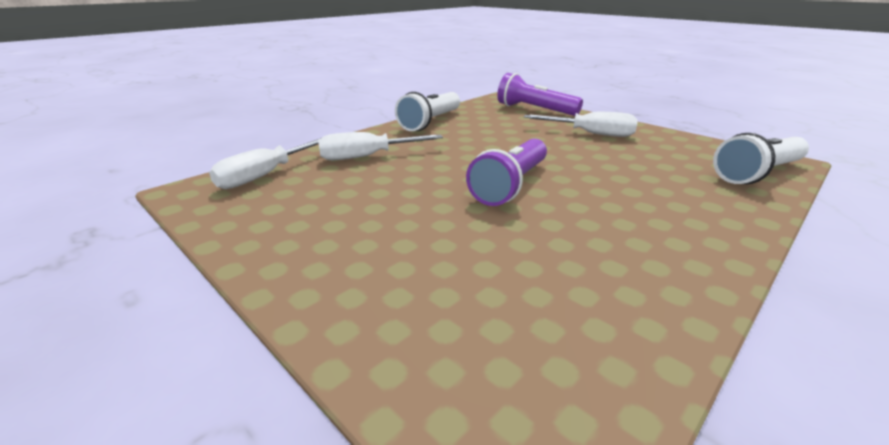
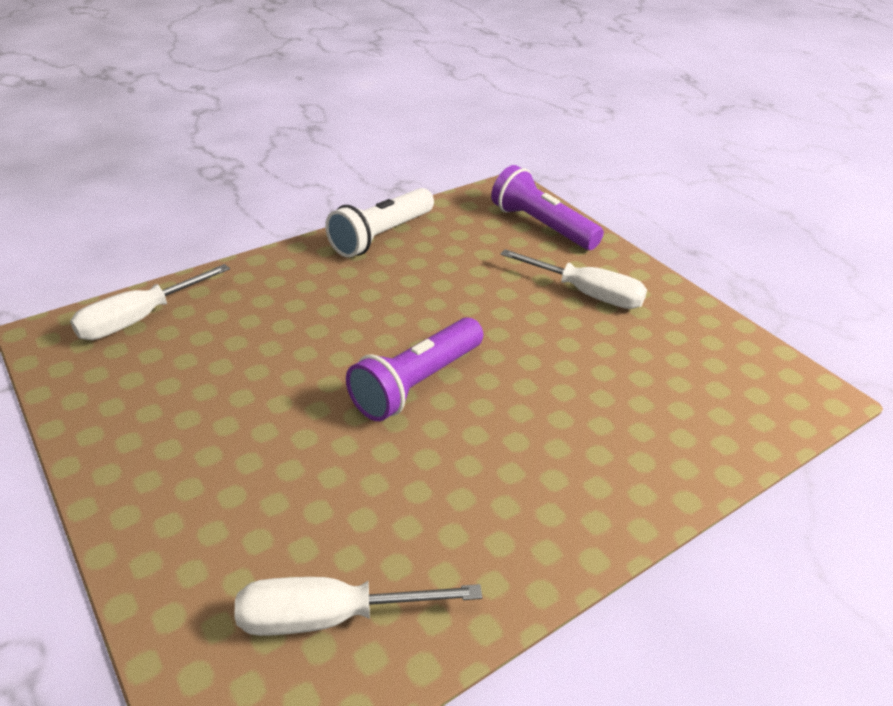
camera: 10 degrees right, 10 degrees up
(366, 157) = (268, 301): white screwdriver -> white screwdriver (328, 616)
(757, 173) = (753, 412): white flashlight -> none

